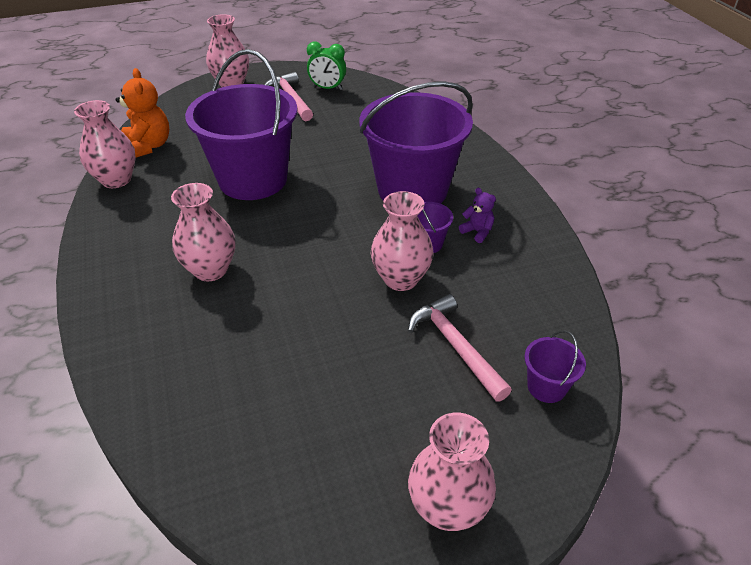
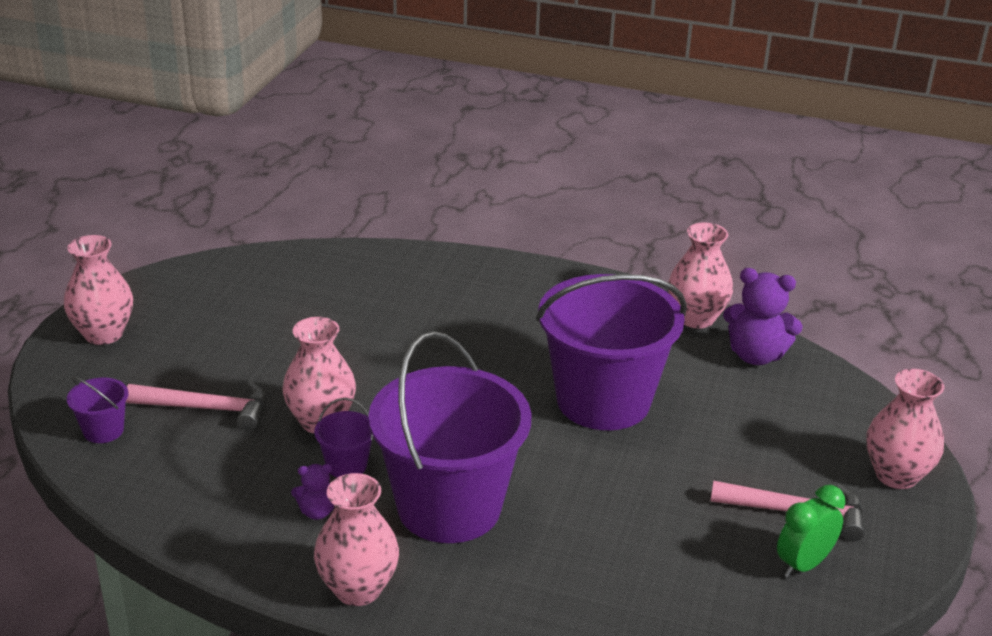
camera: 125 degrees right, 10 degrees down
(148, 146) = (756, 355): orange teddy bear -> purple teddy bear
(210, 270) = (472, 326): pink vase -> pink vase (358, 589)

